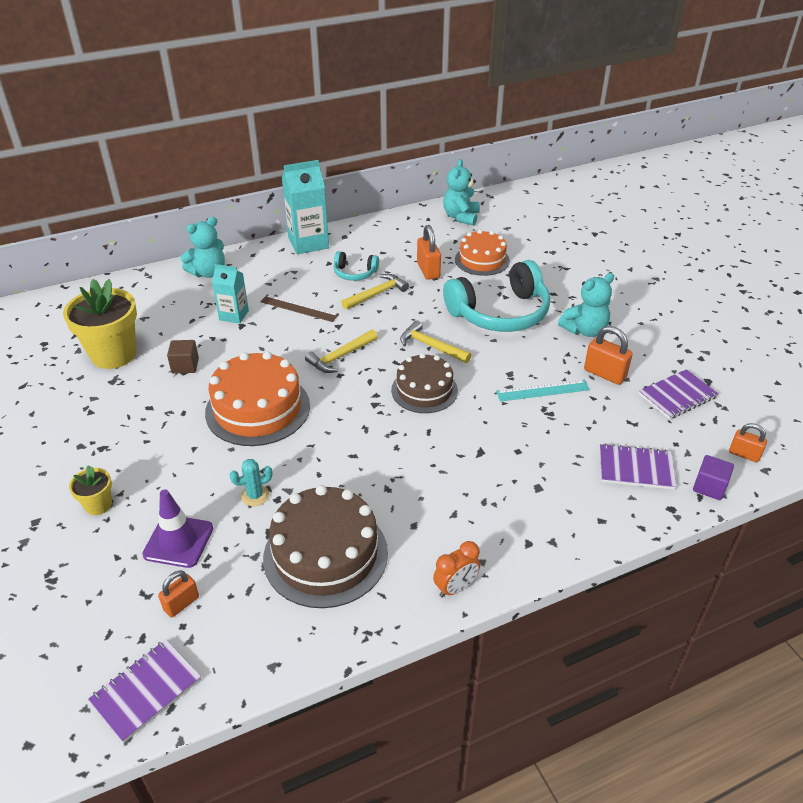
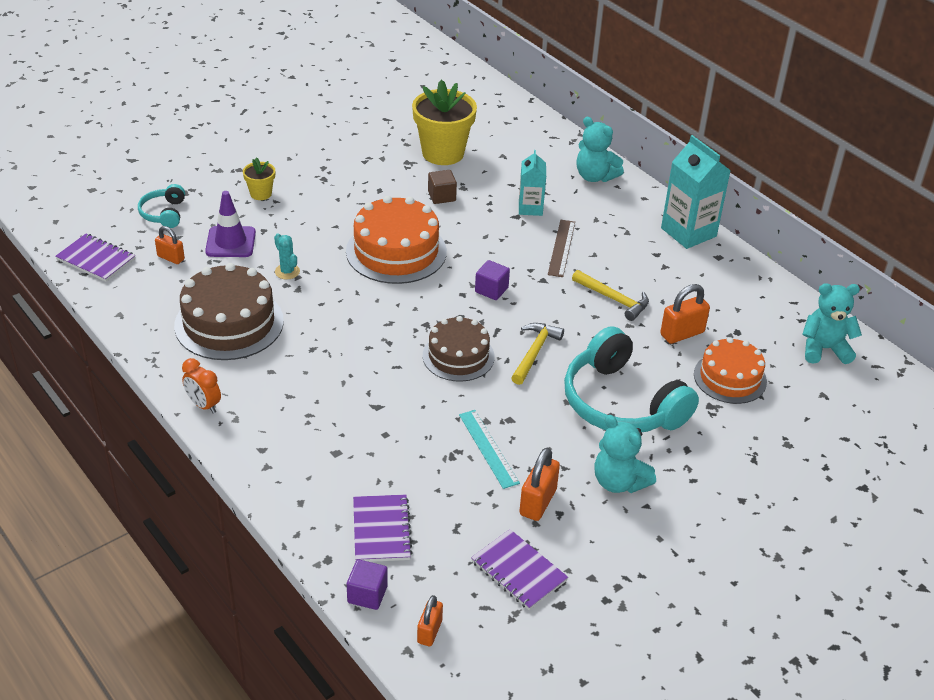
camera: 75 degrees right, 0 degrees up
(340, 356) = (491, 290): yellow hammer -> purple cube
(355, 273) = (646, 276): turquoise headphones -> turquoise headphones (164, 213)

